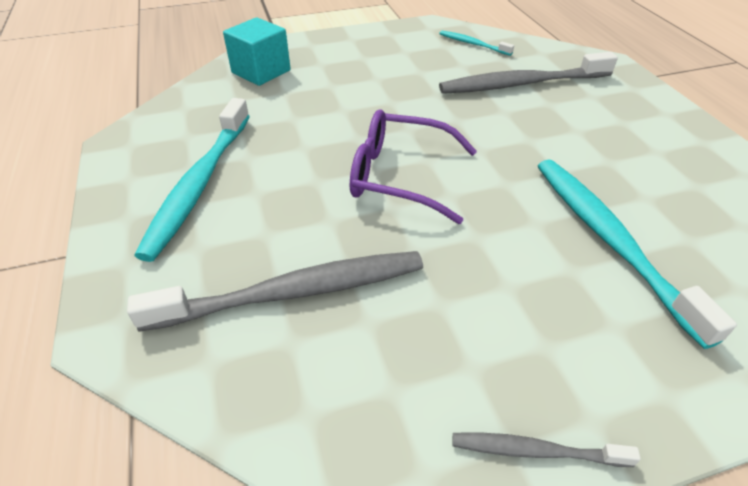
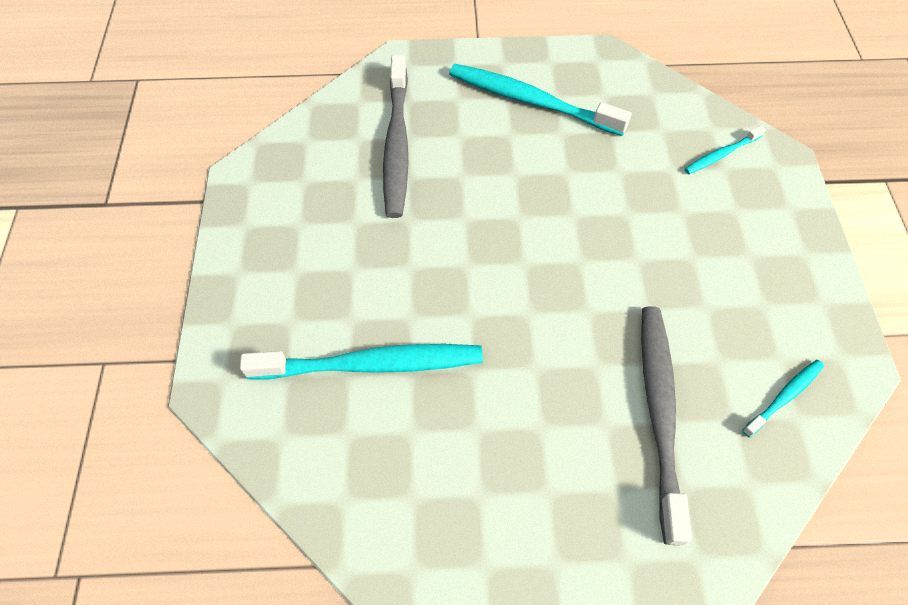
camera: 105 degrees right, 15 degrees up
(261, 71) = (721, 154): turquoise cube -> turquoise toothbrush
(400, 176) = (504, 234): purple glasses -> none
(536, 451) = (236, 235): grey toothbrush -> none

